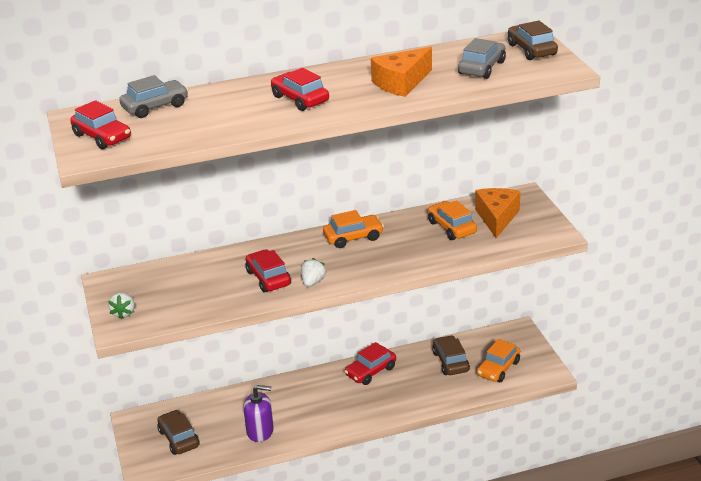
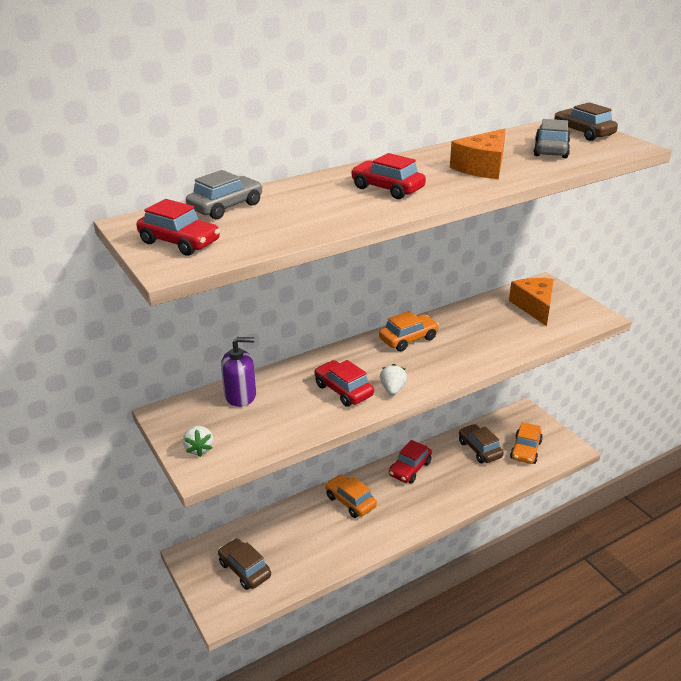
camera: 15 degrees left, 0 degrees up
(260, 431) = (327, 548): purple soap dispenser -> purple soap dispenser (240, 395)
(451, 227) = (498, 320): orange car -> orange car (350, 501)

